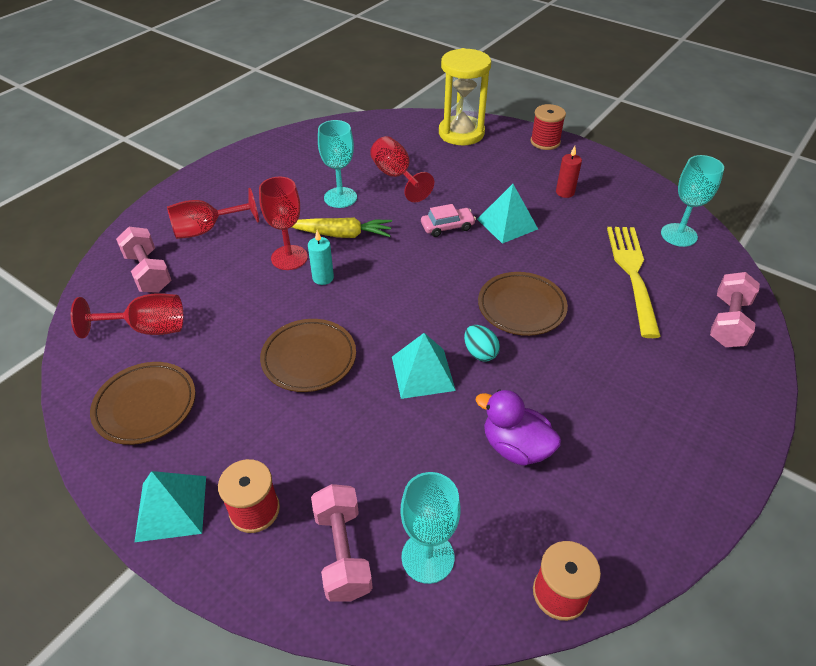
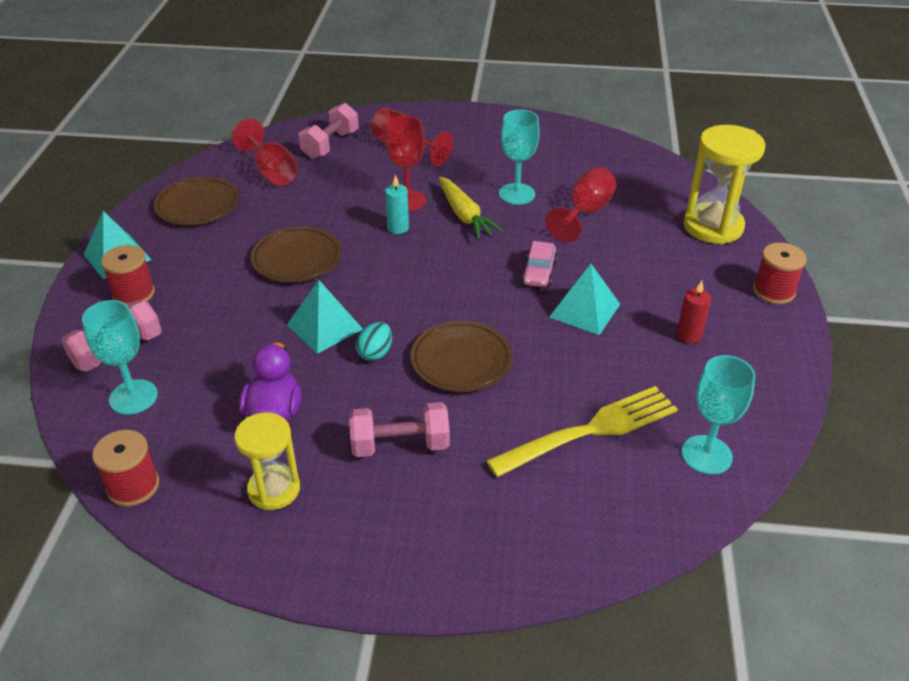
camera: 60 degrees right, 5 degrees down
(447, 227) = (539, 272): pink car -> pink car turned 60 degrees clockwise
(612, 479) = (274, 489): none -> yellow hourglass
(728, 322) = (576, 536): pink dumbbell -> pink dumbbell (400, 445)

